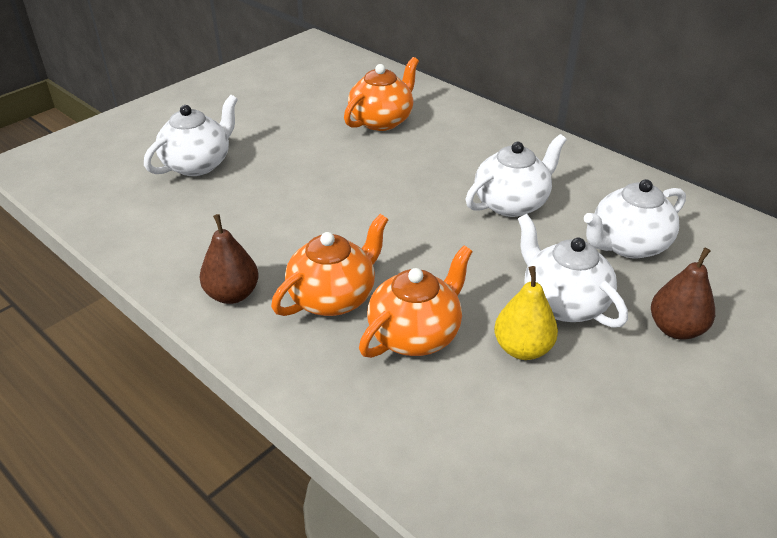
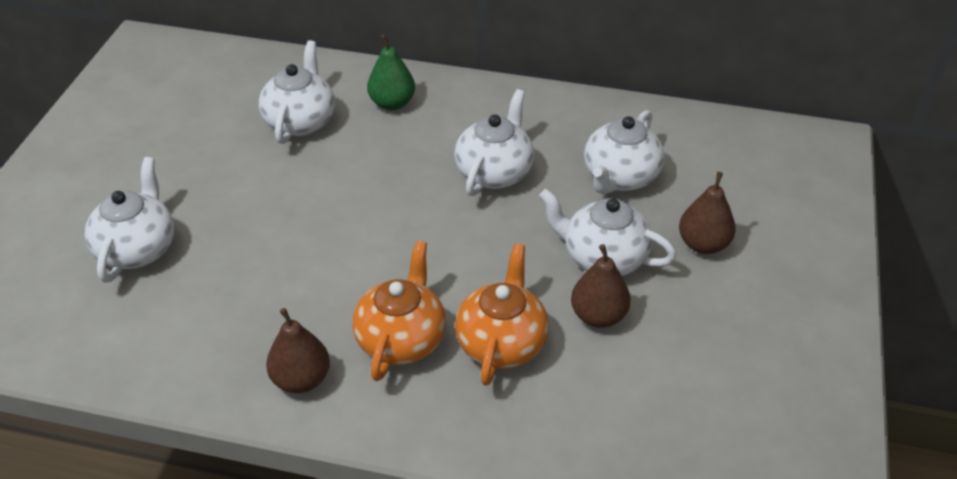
camera: 30 degrees left, 5 degrees up
(382, 121) = (300, 121): orange teapot -> white teapot
(463, 129) = (392, 103): none -> green pear
(522, 348) = (598, 316): yellow pear -> brown pear

